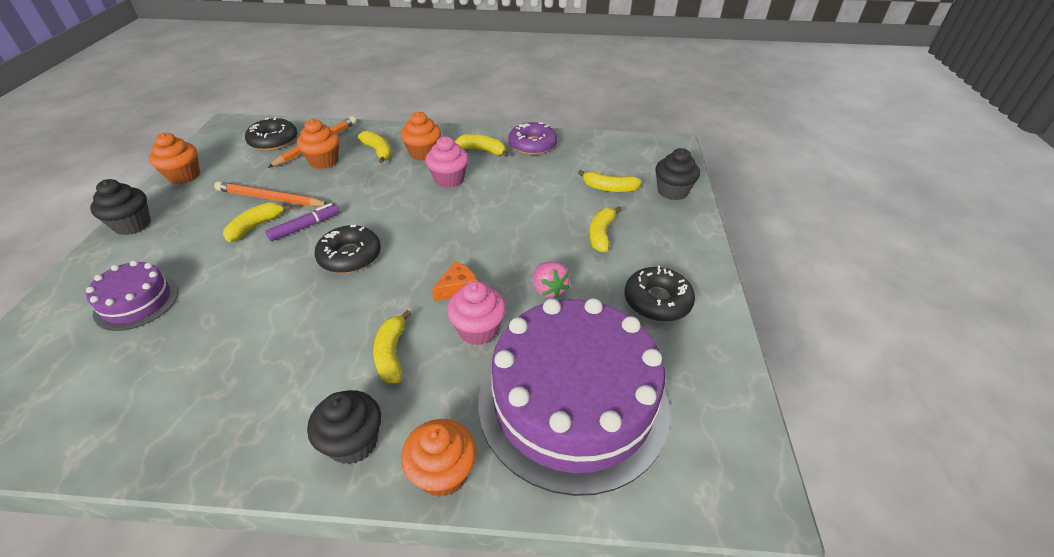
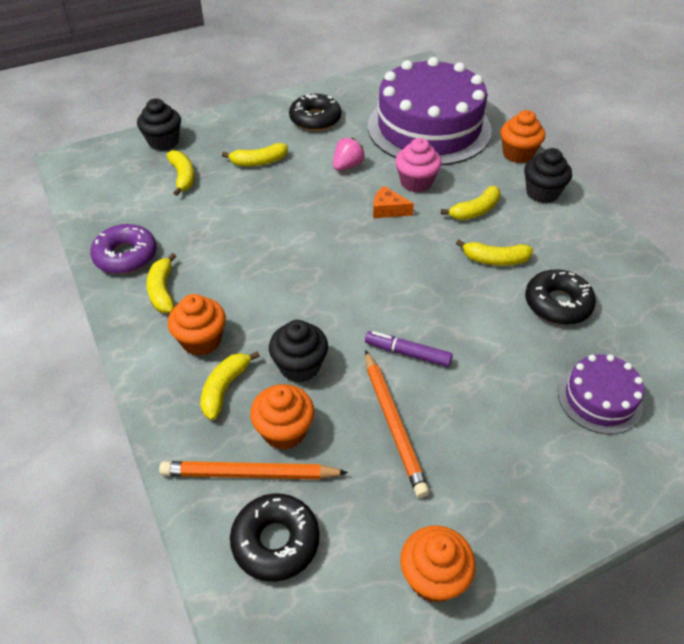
camera: 120 degrees left, 5 degrees up
(133, 225) = (547, 526): black cupcake -> black cupcake (300, 366)
(256, 226) = (443, 396): yellow banana -> yellow banana (495, 260)
(350, 256) = (413, 292): black donut -> black donut (557, 304)
(449, 179) = (243, 289): pink cupcake -> none

